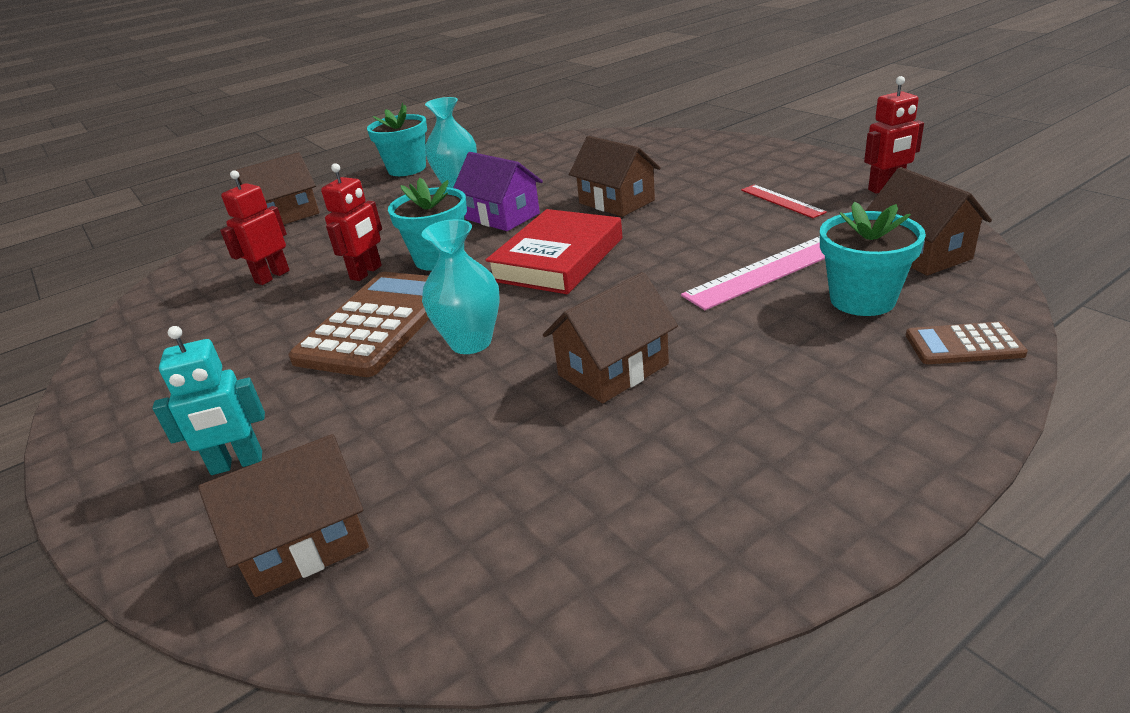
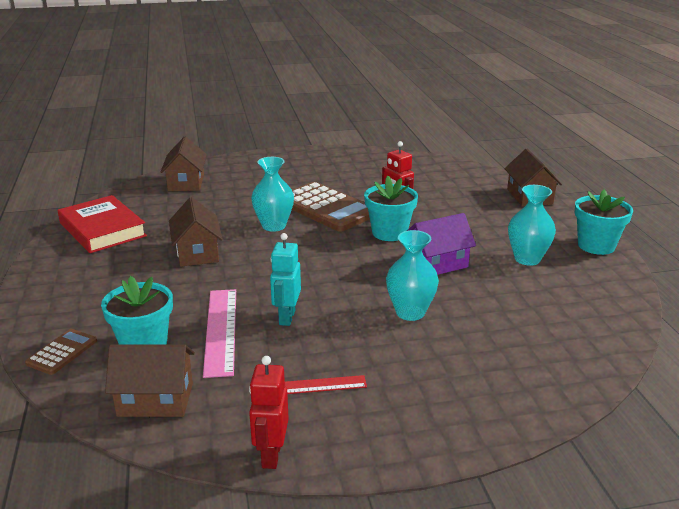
camera: 110 degrees right, 5 degrees down
(237, 464) = (250, 175): turquoise robot -> turquoise robot (286, 317)
(272, 276) = (425, 188): red robot -> none
(557, 259) = (337, 267): red book -> red book (102, 229)
(616, 202) = (410, 312): brown house -> turquoise vase

